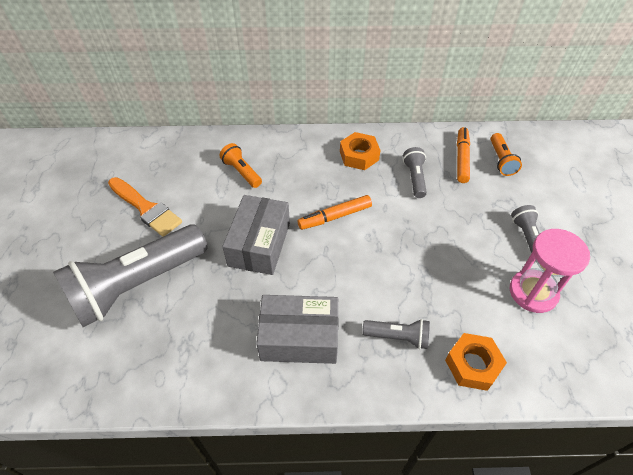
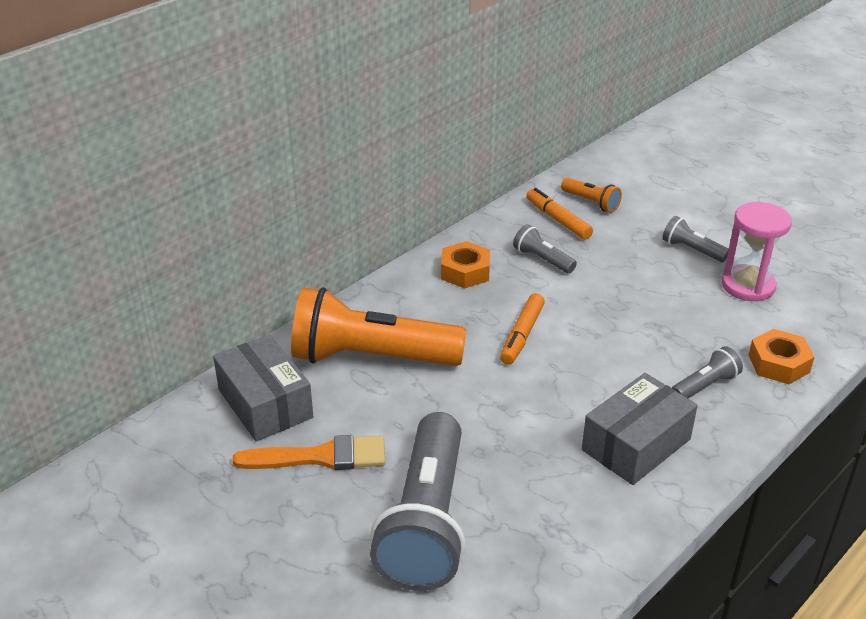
camera: 45 degrees left, 15 degrees down
(242, 172) = (371, 357): orange flashlight -> orange flashlight, size x2.27
(259, 244) = (489, 403): grey box -> grey box (265, 403)

